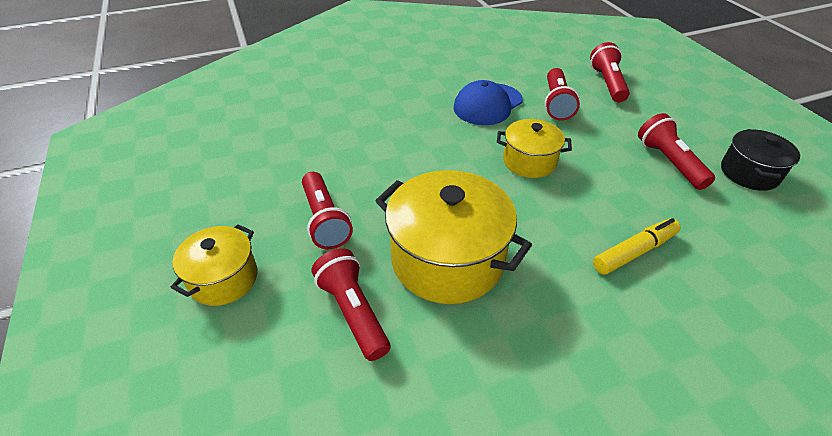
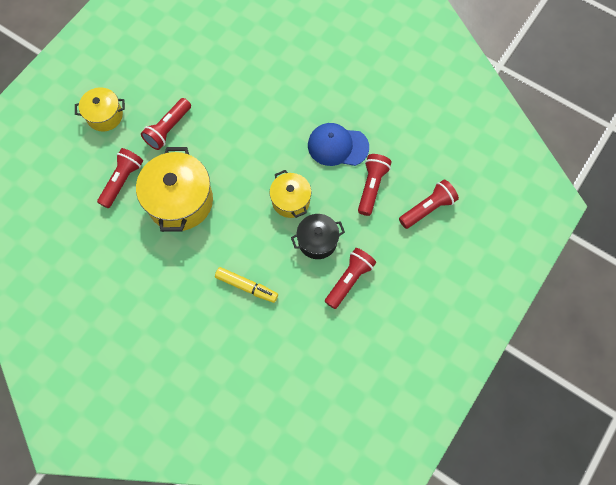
camera: 55 degrees right, 25 degrees up
(556, 103) = (371, 187): red flashlight -> red flashlight turned 135 degrees clockwise
(749, 173) = (371, 331): black pot -> black pot (317, 241)

